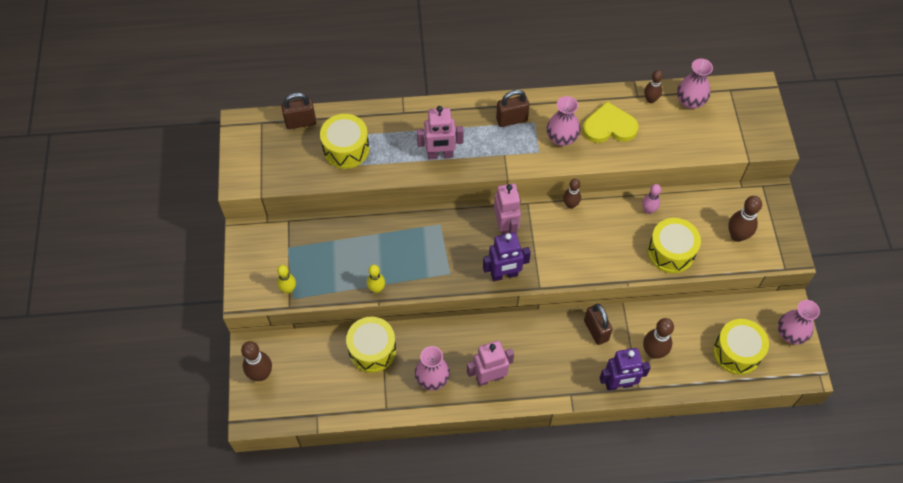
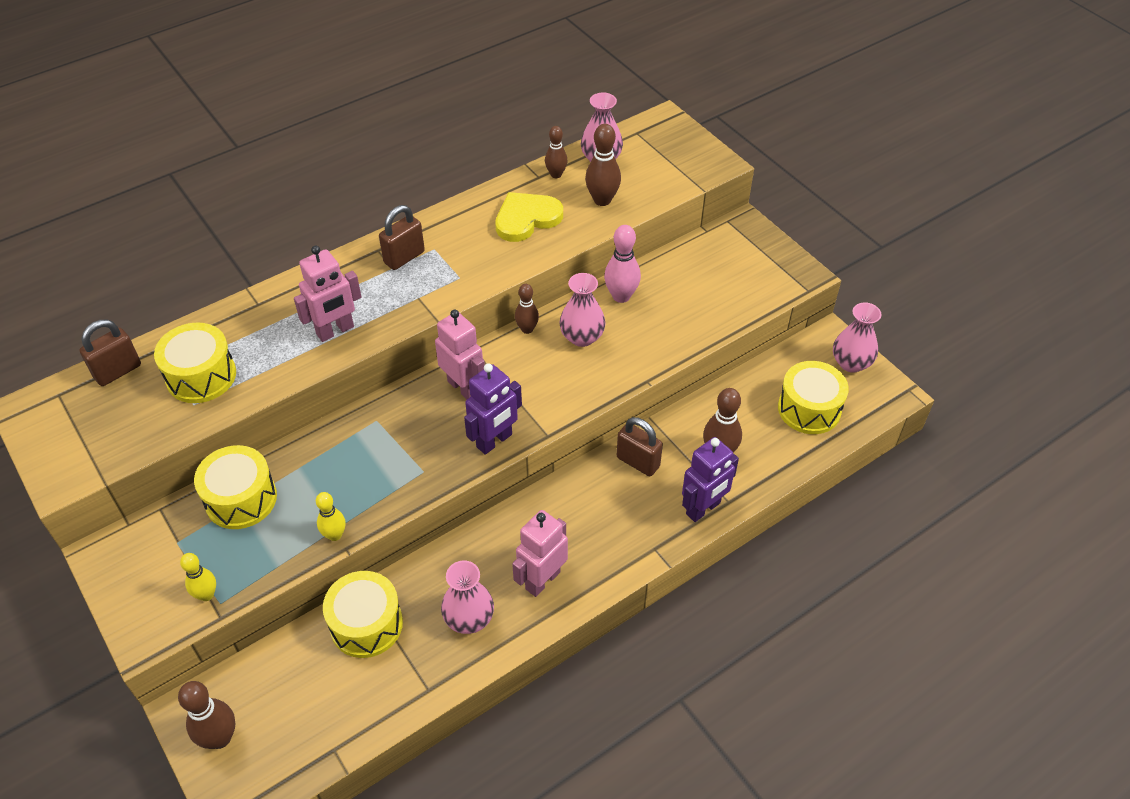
camera: 30 degrees left, 10 degrees down
(561, 138) = (478, 252): pink vase -> pink vase (582, 337)
(648, 210) = (621, 296): pink bowling pin -> pink bowling pin, size x1.53
(671, 252) = (675, 328): yellow drum -> yellow drum (241, 499)
(737, 235) = (735, 280): brown bowling pin -> brown bowling pin (602, 200)

